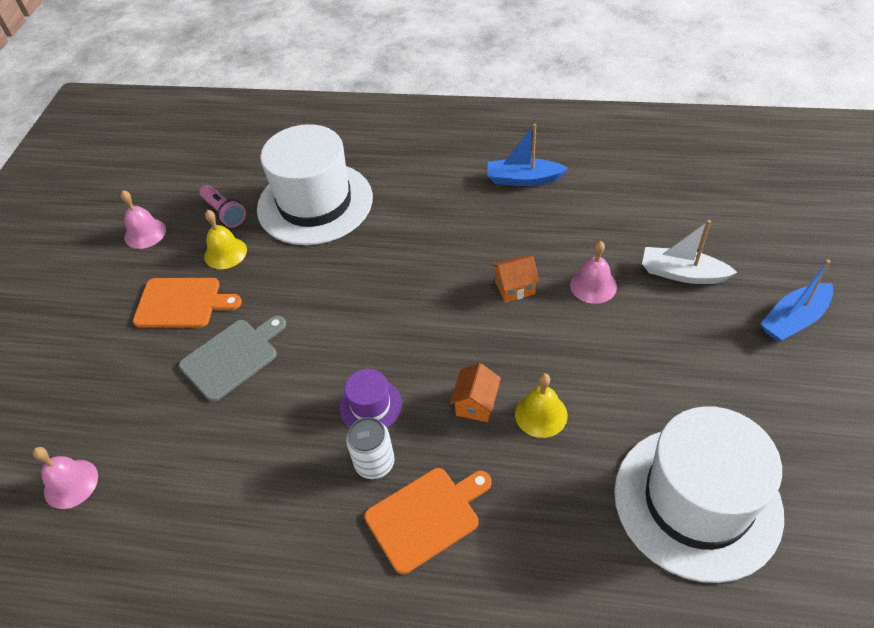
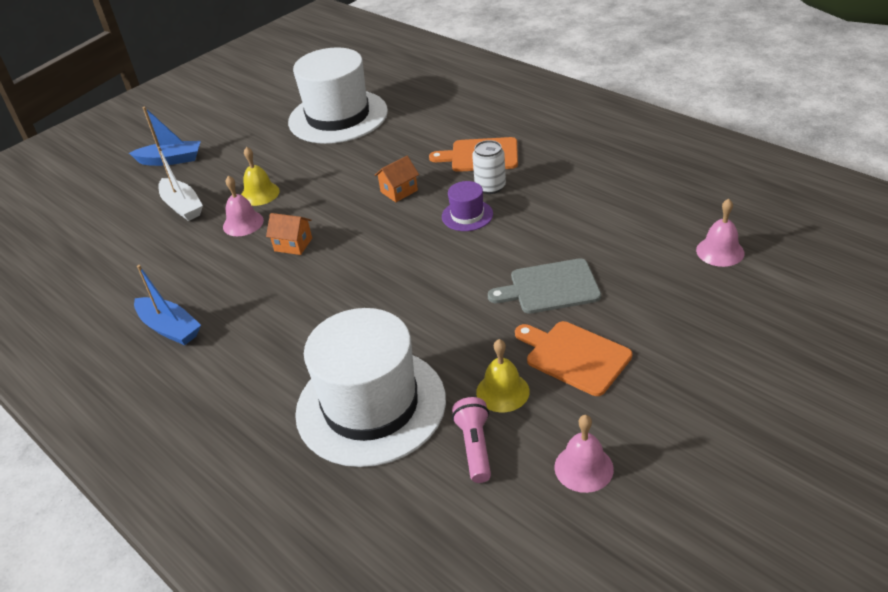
camera: 145 degrees left, 10 degrees down
(541, 414) = (367, 172): yellow bell -> yellow bell (260, 194)

